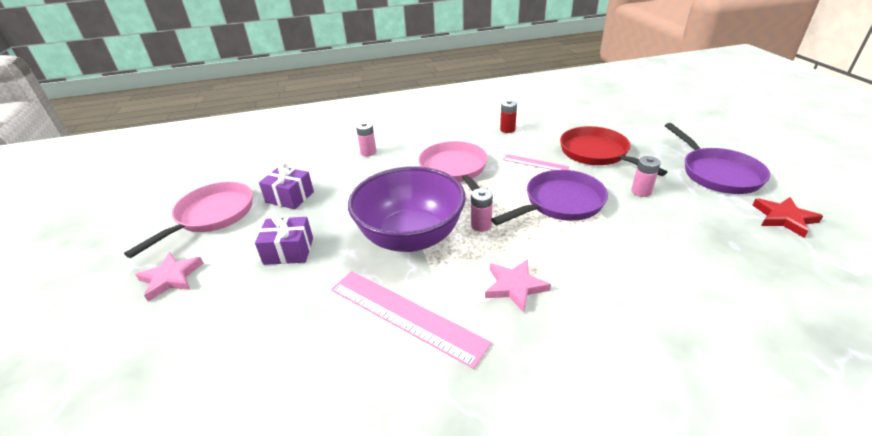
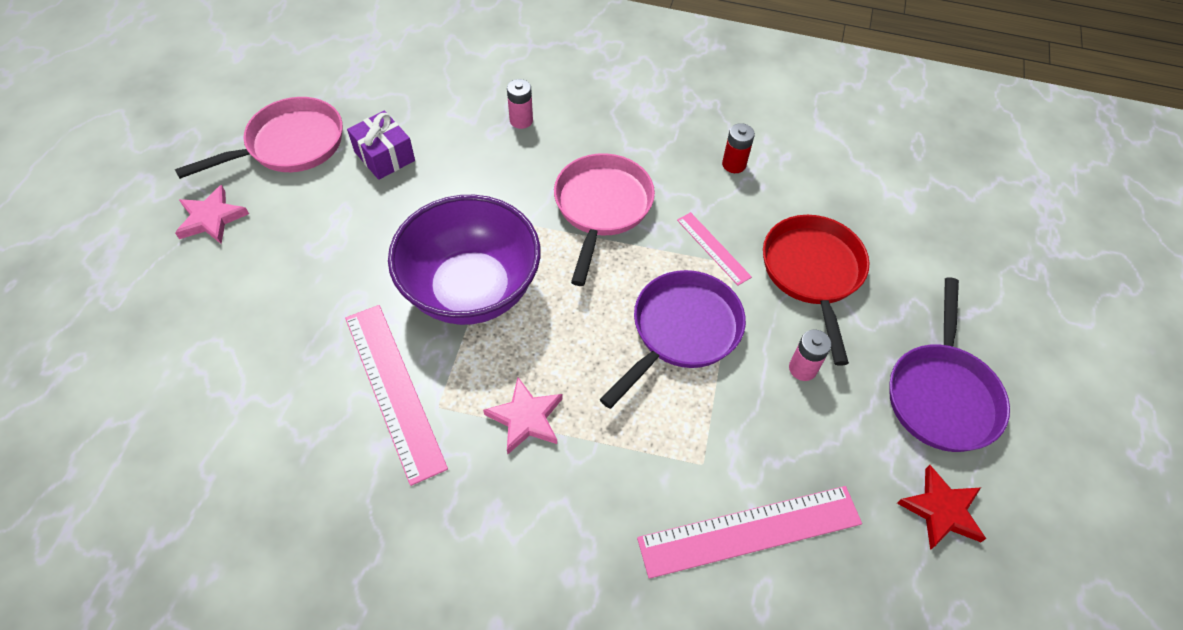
camera: 25 degrees right, 20 degrees up
(289, 251) = (337, 241): purple gift -> none
(481, 225) = (560, 315): pink battery -> none
(560, 203) = (681, 331): purple pan -> purple pan turned 45 degrees counterclockwise
(711, 277) = (749, 530): none -> pink ruler

